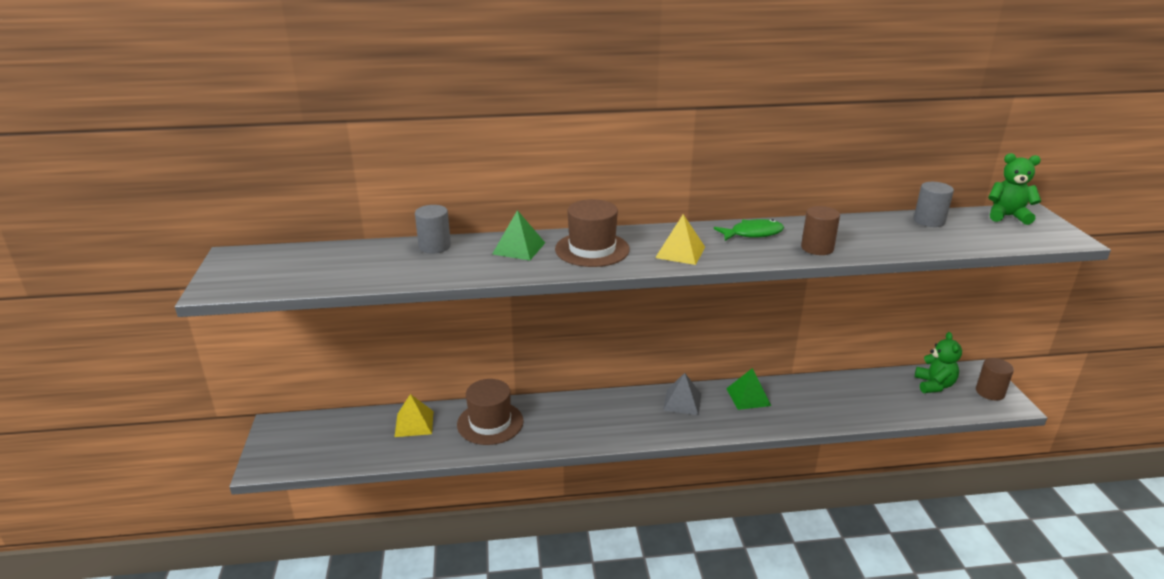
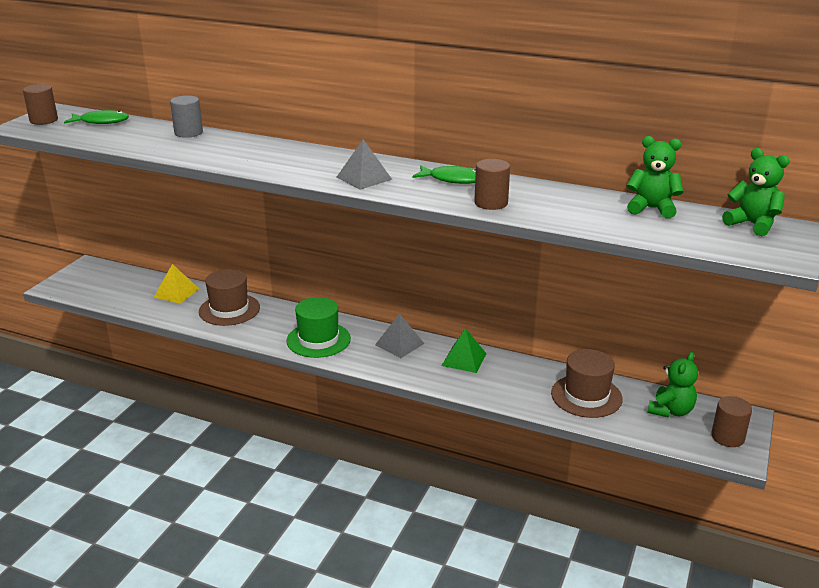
camera: 30 degrees right, 0 degrees up
(237, 272) = (44, 120): none -> brown cylinder
(313, 257) = (101, 122): none -> green fish
(519, 248) = (245, 147): green pyramid -> none
(592, 249) = (297, 160): brown hat -> brown hat (586, 396)
(609, 423) = (318, 340): none -> green hat
(680, 252) = (364, 178): yellow pyramid -> grey pyramid
(929, 221) = (651, 209): grey cylinder -> green teddy bear

